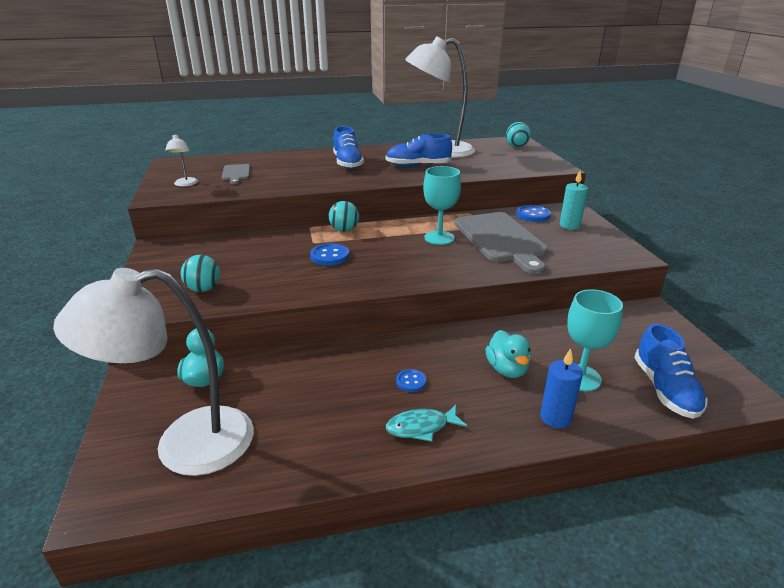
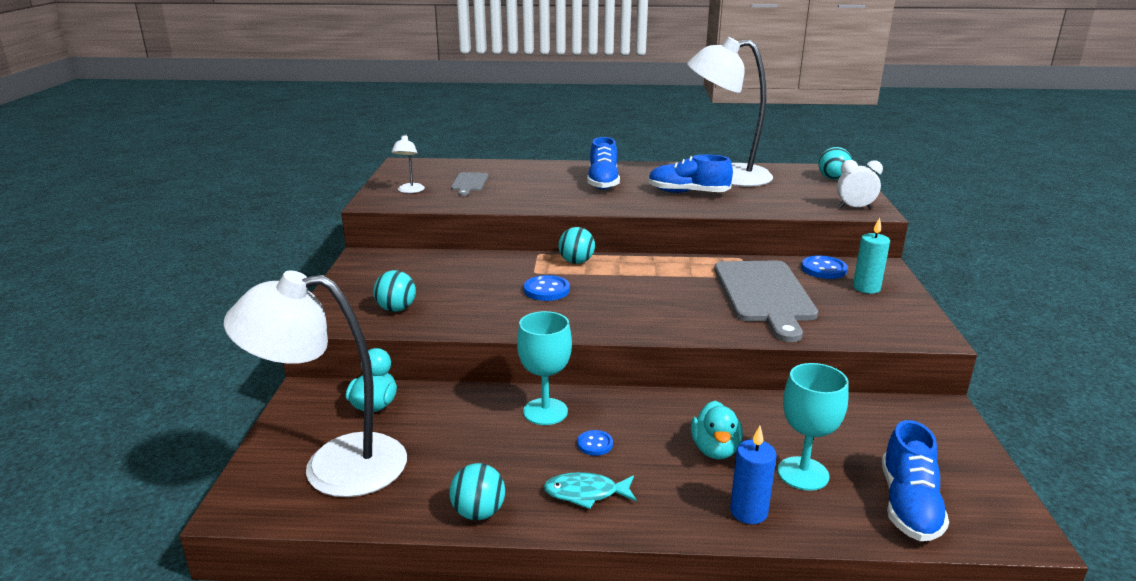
camera: 15 degrees right, 5 degrees down
(336, 464) = (478, 512): none -> turquoise ball
(439, 238) = (687, 284): turquoise goblet -> turquoise goblet (545, 411)
(544, 166) = (854, 208): none -> white clock

